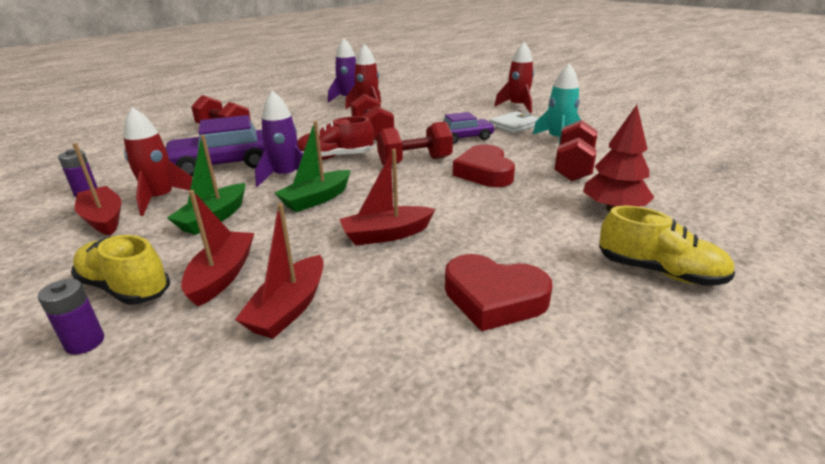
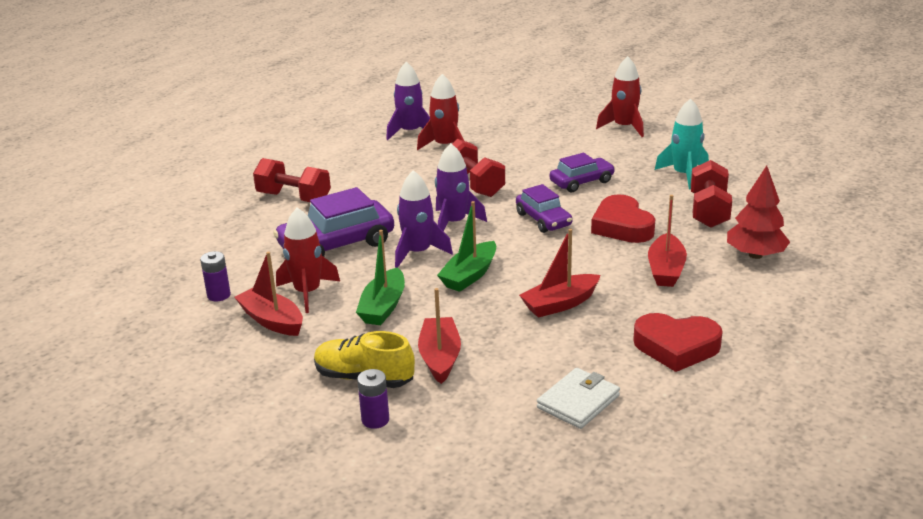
camera: 10 degrees left, 0 degrees up
(289, 308) = (517, 375): red boat -> red boat (666, 270)
(335, 157) = (454, 223): red shoe -> purple rocket
(415, 161) = (543, 220): red dumbbell -> purple car
(514, 125) = (630, 158): white wallet -> white wallet (578, 402)
(659, 272) = (800, 309): yellow shoe -> none

